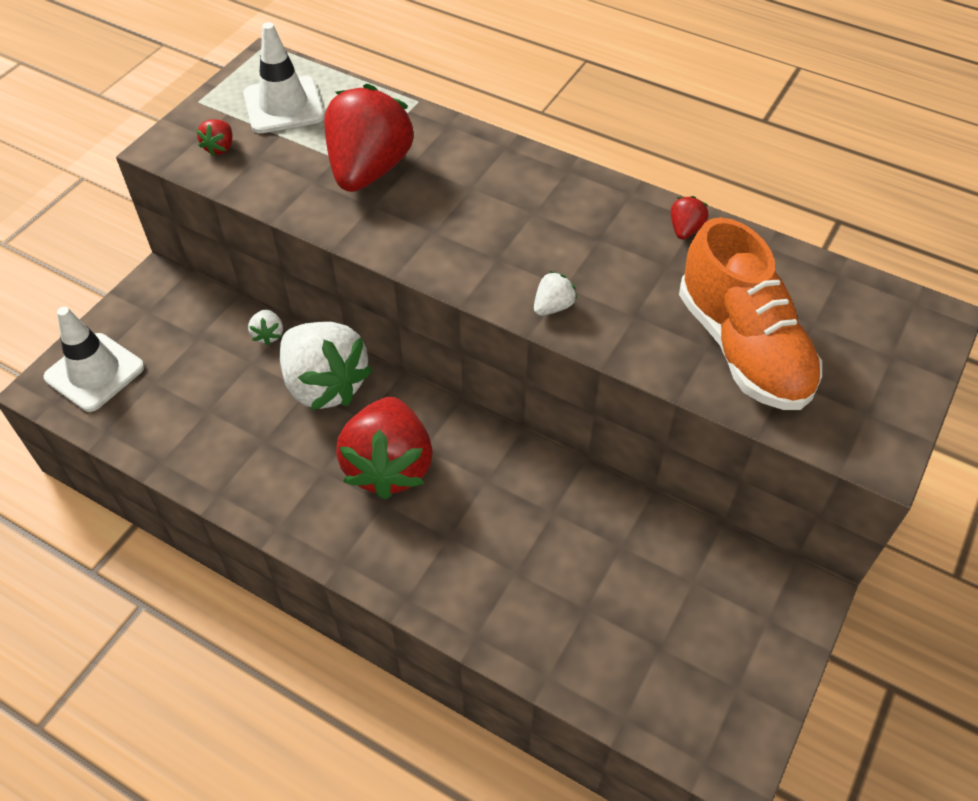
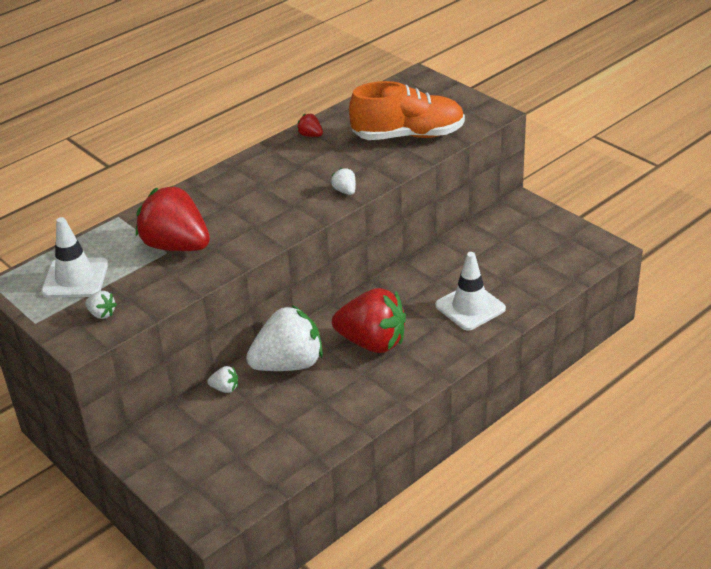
camera: 70 degrees left, 15 degrees down
(94, 372) = (209, 491): white traffic cone -> white traffic cone (470, 307)
(220, 148) = (102, 314): red strawberry -> white strawberry

